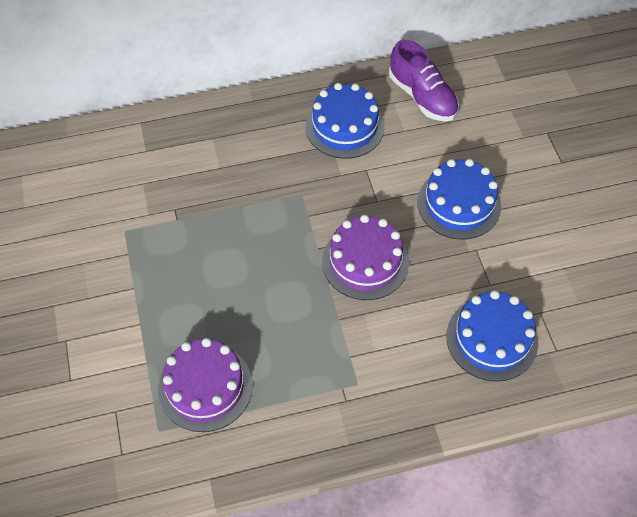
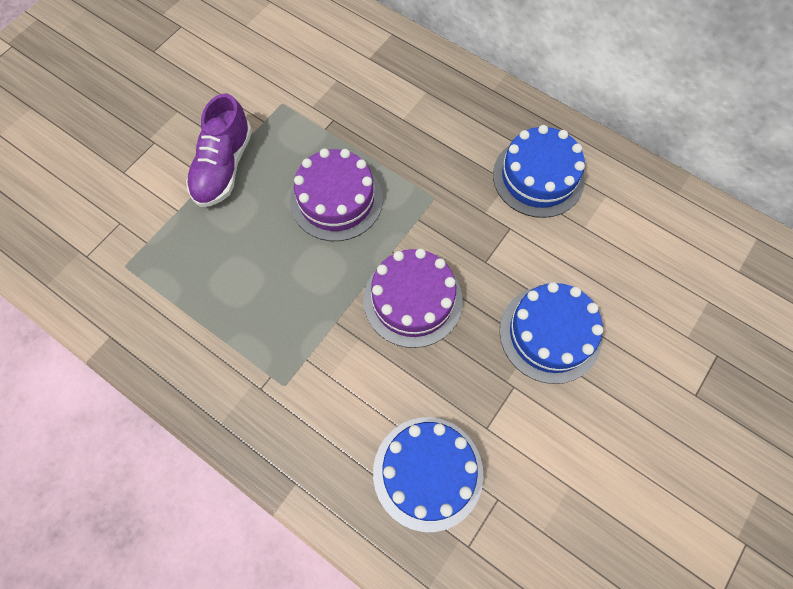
camera: 50 degrees right, 10 degrees up
(205, 387) = (188, 269): purple cake -> purple cake (336, 199)
(422, 97) = (638, 214): purple shoe -> purple shoe (223, 167)

